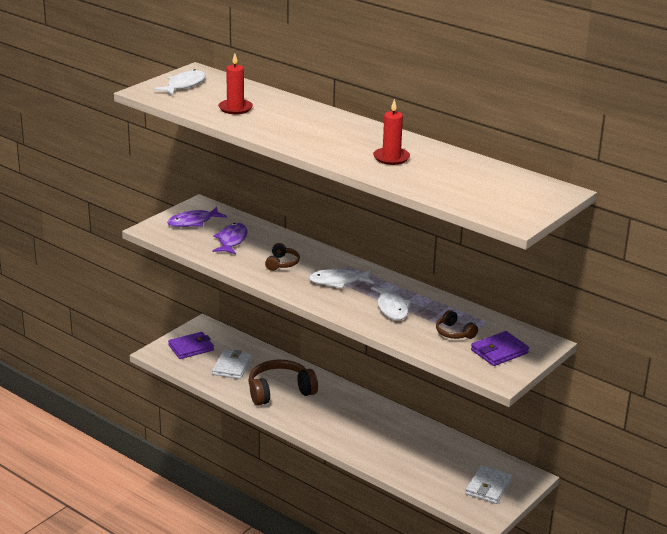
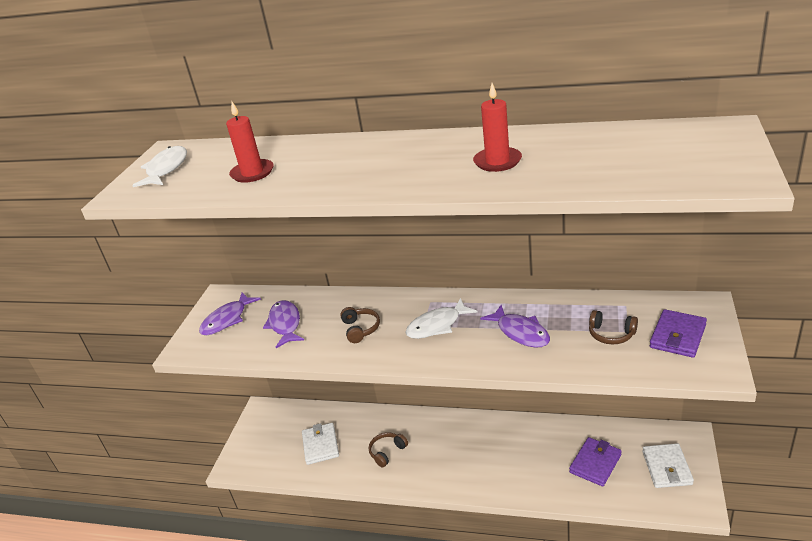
camera: 20 degrees left, 5 degrees up
(191, 348) = (265, 442): purple wallet -> purple wallet (595, 463)
(280, 391) = (387, 452): brown headphones -> brown headphones, size x0.52
(392, 308) = (520, 332): white fish -> purple fish

